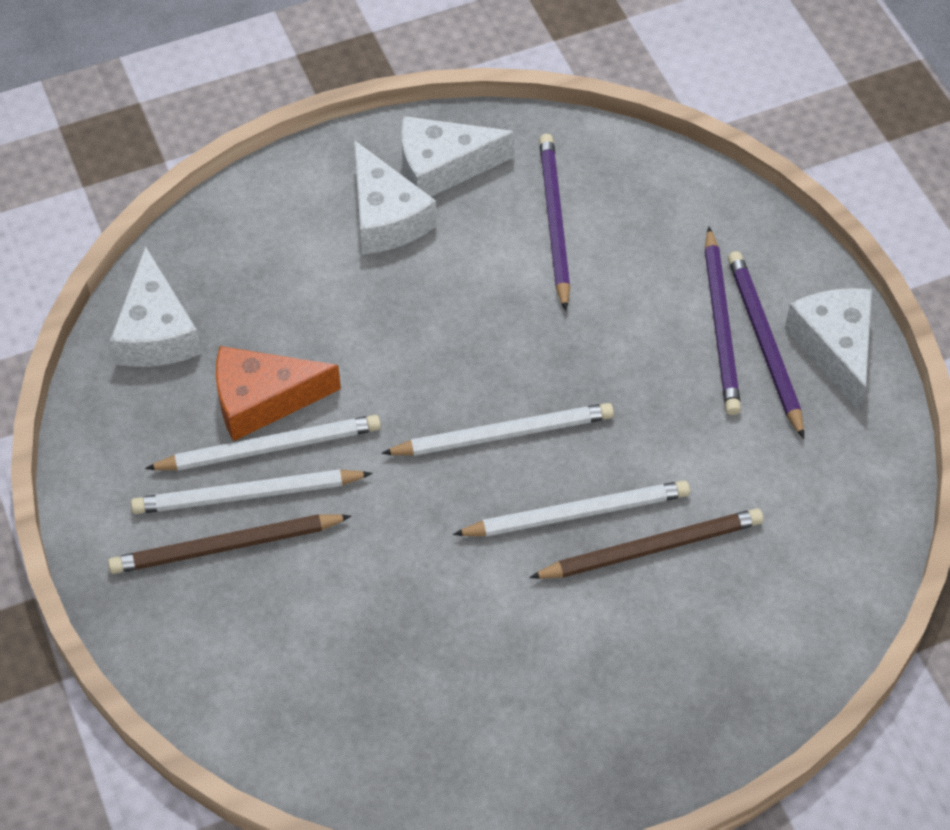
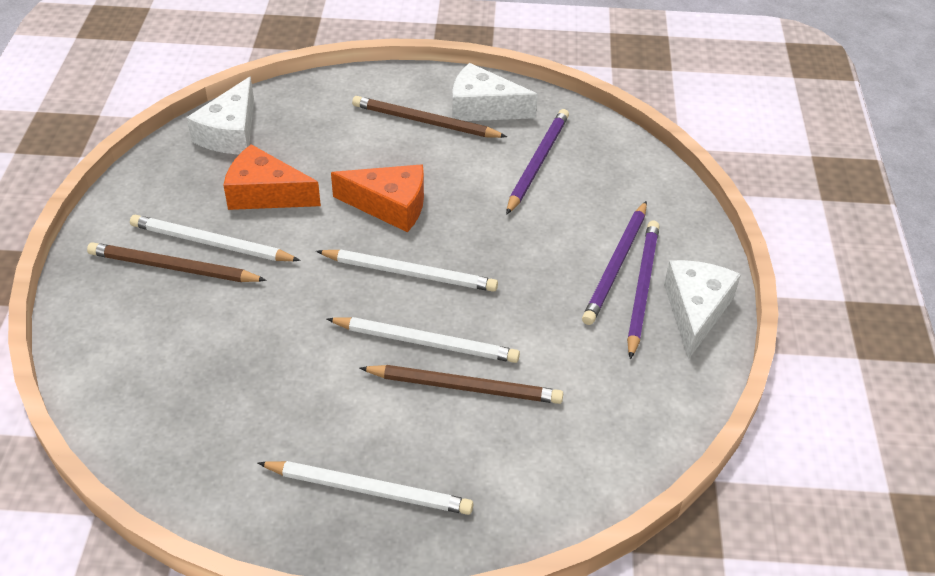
camera: 25 degrees right, 10 degrees down
(269, 447) = (248, 222): white pencil -> white pencil (369, 490)
(386, 217) = (425, 122): white cheese -> brown pencil
(422, 354) = (390, 206): none -> orange cheese

